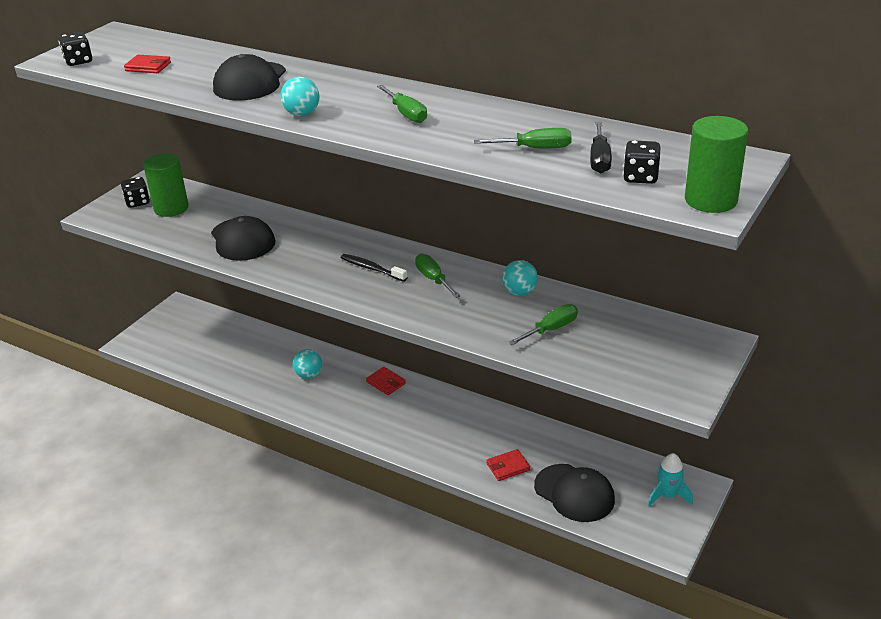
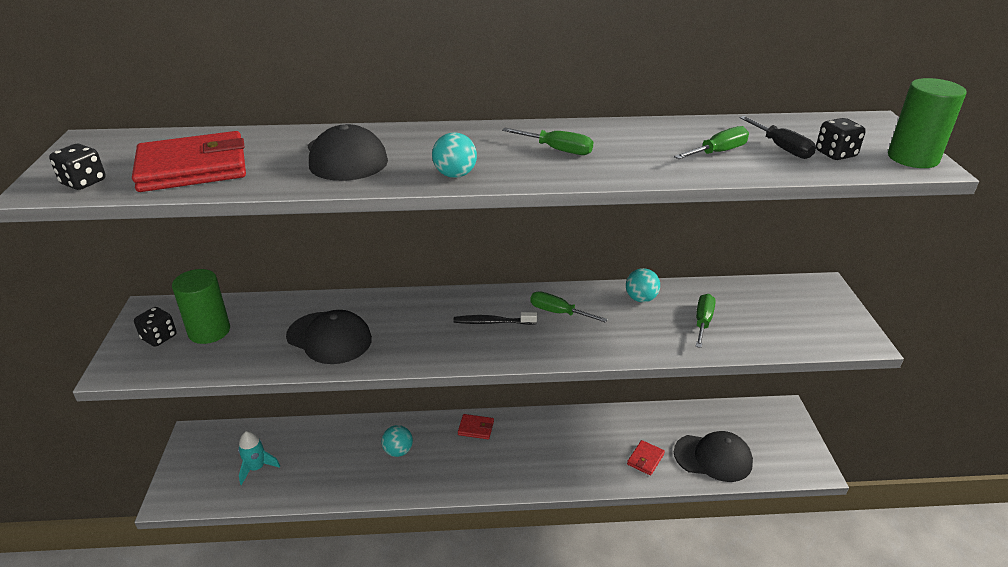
camera: 35 degrees left, 0 degrees up
(148, 67) = (193, 168): red wallet -> red wallet, size x2.15
(668, 495) = (774, 428): turquoise rocket -> turquoise rocket (256, 468)

